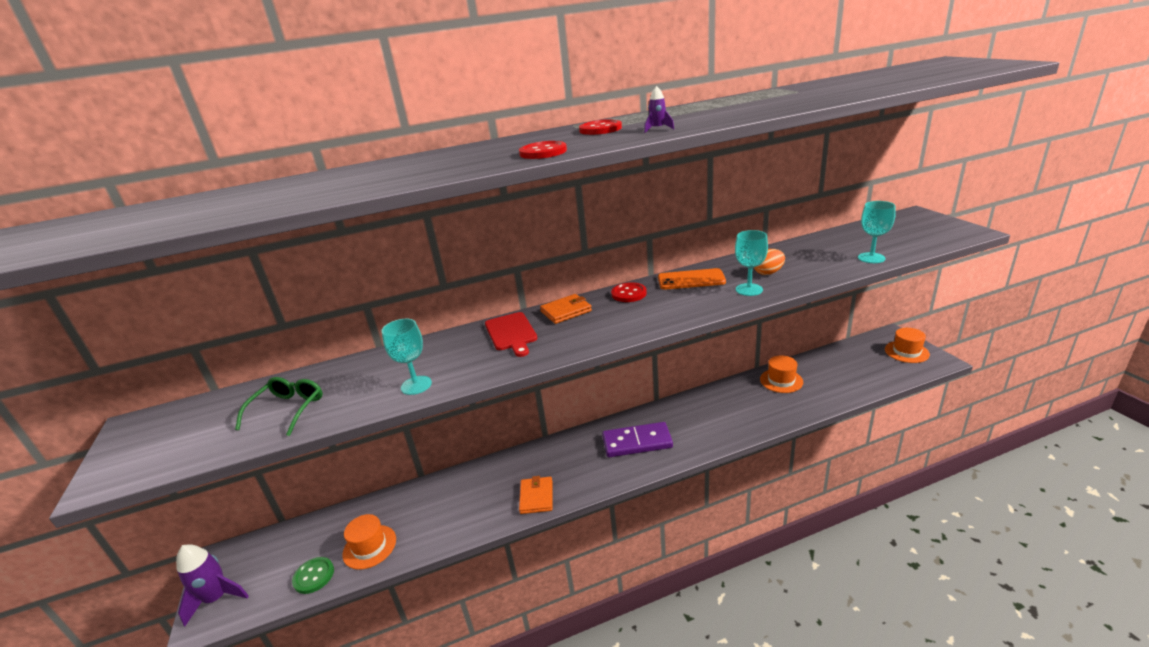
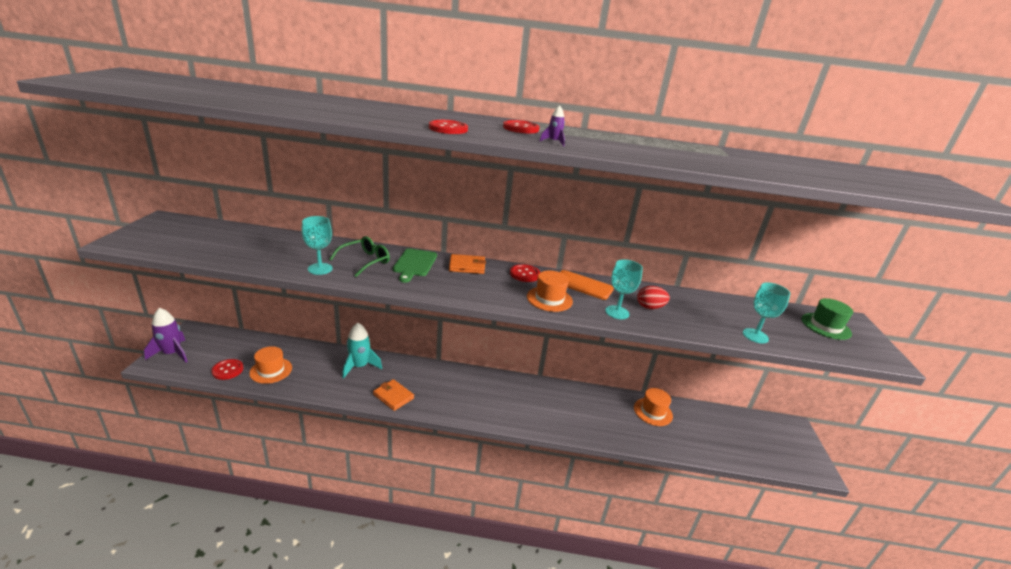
camera: 20 degrees right, 0 degrees up
(288, 410) = (239, 248): green glasses -> green glasses (365, 261)
(314, 576) = (227, 370): green button -> red button
(469, 487) = (359, 366): none -> turquoise rocket
(511, 333) = (414, 264): red cutting board -> green cutting board
(536, 497) = (393, 396): orange wallet -> orange wallet turned 75 degrees counterclockwise
(637, 442) = (495, 397): purple domino -> none
(768, 273) = (649, 307): orange egg -> red egg
(906, 227) = (825, 326): none -> green hat
(906, 352) = (793, 447): orange hat -> orange hat (549, 299)

